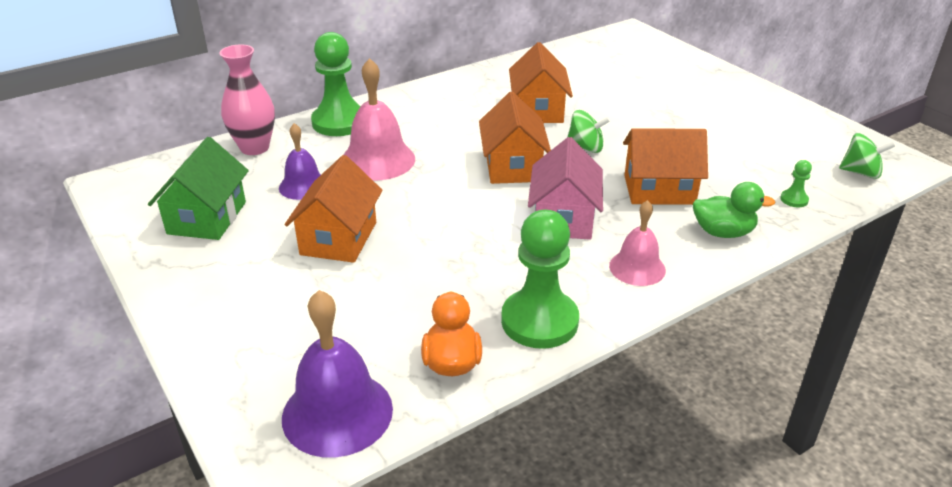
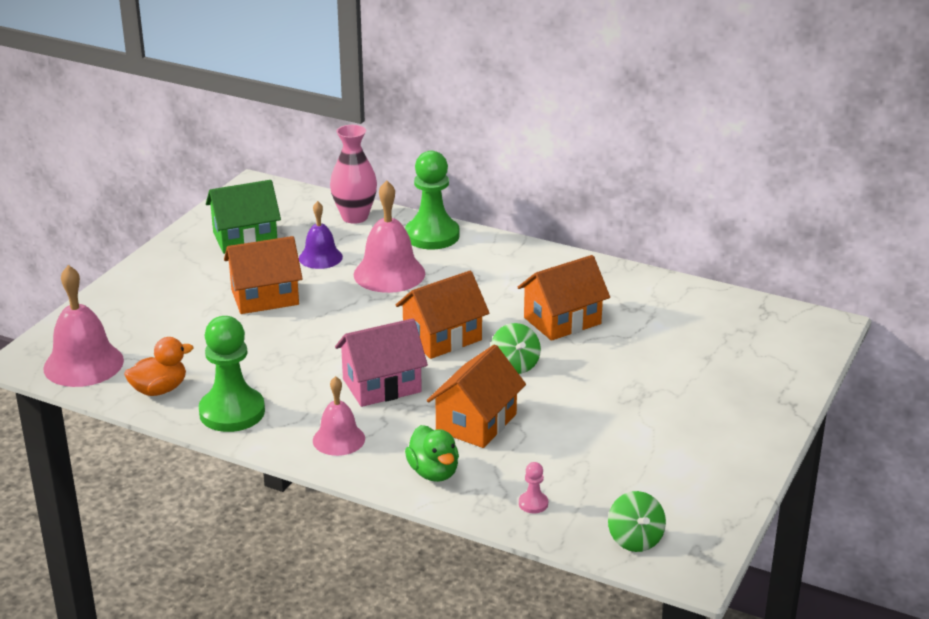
camera: 60 degrees right, 5 degrees down
(337, 413) = (83, 364): purple bell -> pink bell
(659, 190) = (476, 422): orange house -> orange house turned 60 degrees clockwise
(794, 199) = (533, 504): green pawn -> pink pawn

